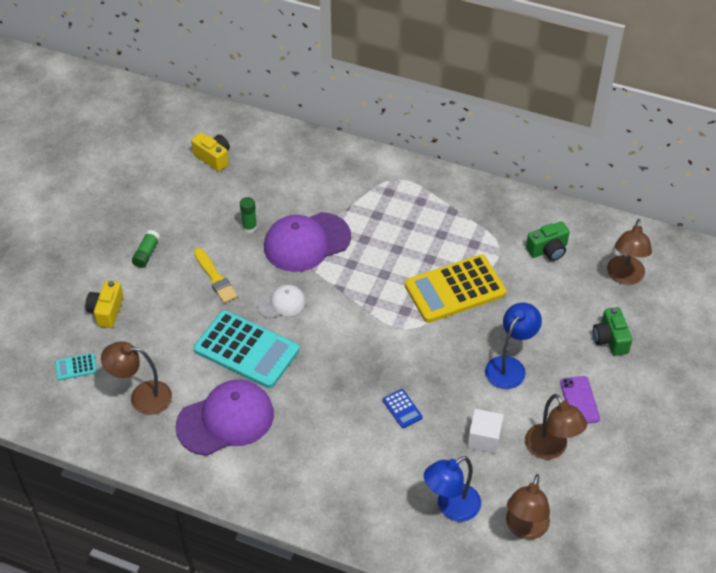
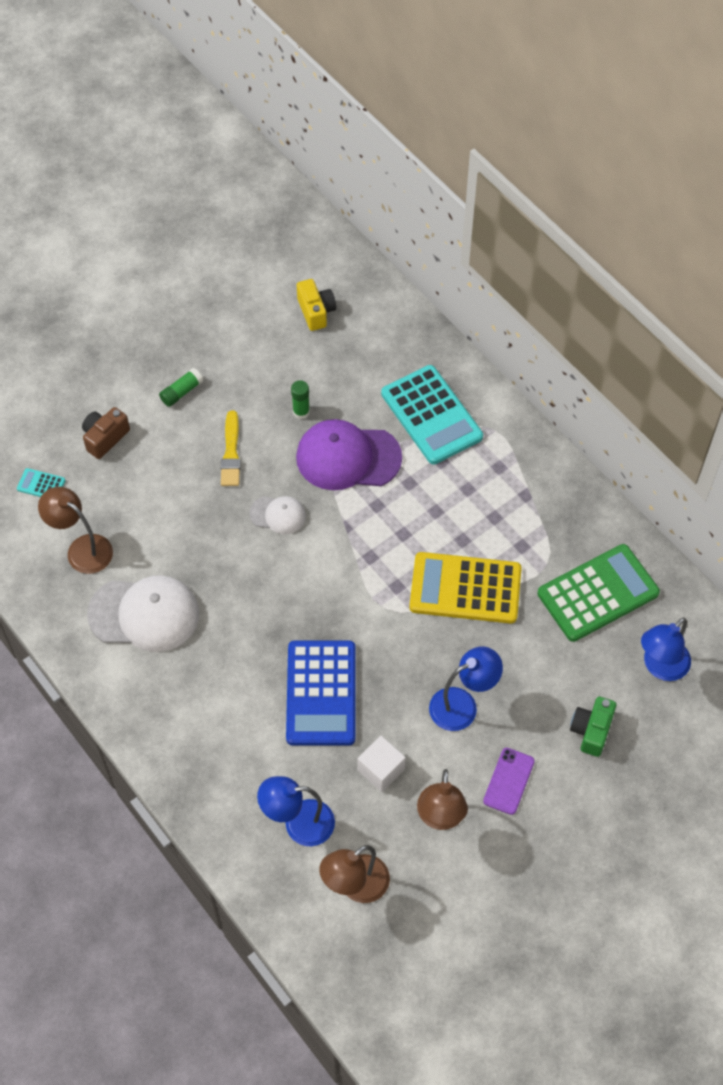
camera: 30 degrees right, 10 degrees up
(106, 311) = (105, 438): yellow camera -> brown camera
(226, 420) = (144, 614): purple cap -> white cap
(246, 350) = (211, 549): turquoise calculator -> turquoise calculator (431, 415)
(402, 409) = (321, 693): blue calculator -> blue calculator, size x2.41
(548, 250) = (598, 593): green camera -> green calculator
(624, 277) = (660, 667): brown lamp -> blue lamp

